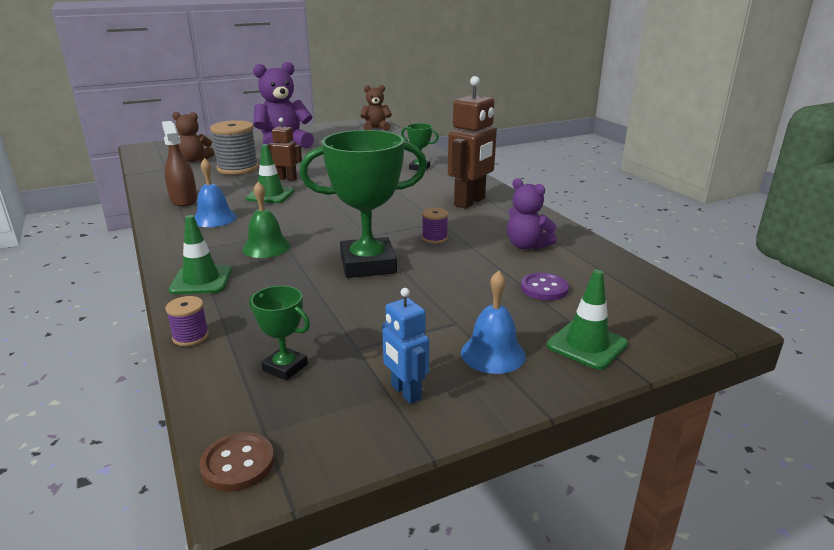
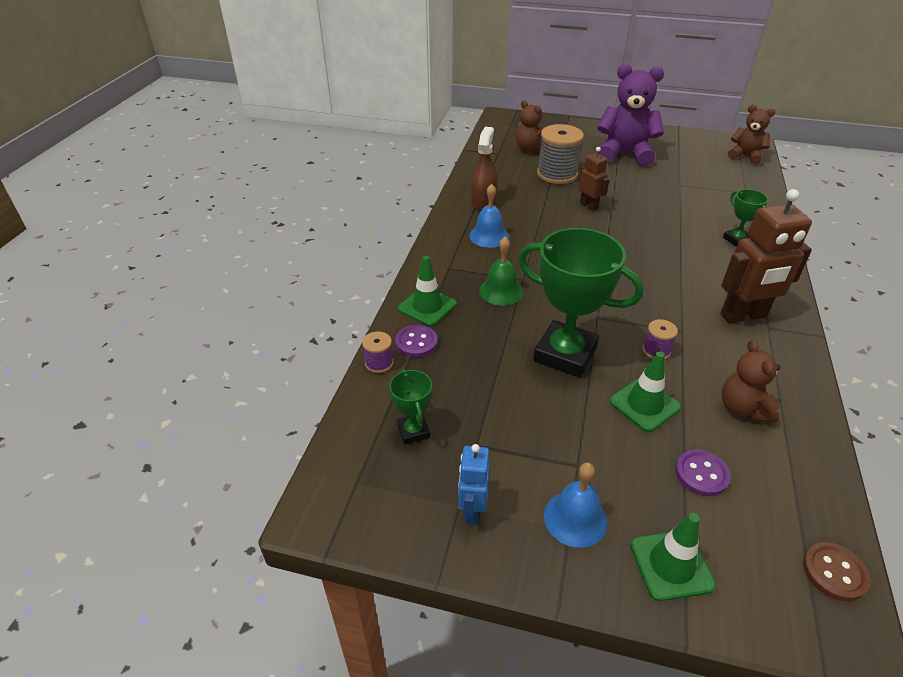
camera: 40 degrees right, 15 degrees up
(217, 307) = (416, 342): none -> purple button
(238, 463) = (323, 497): brown button -> brown button (834, 572)
(270, 195) = (556, 223): green traffic cone -> green traffic cone (644, 404)
(526, 246) = (743, 408): purple teddy bear -> brown teddy bear

